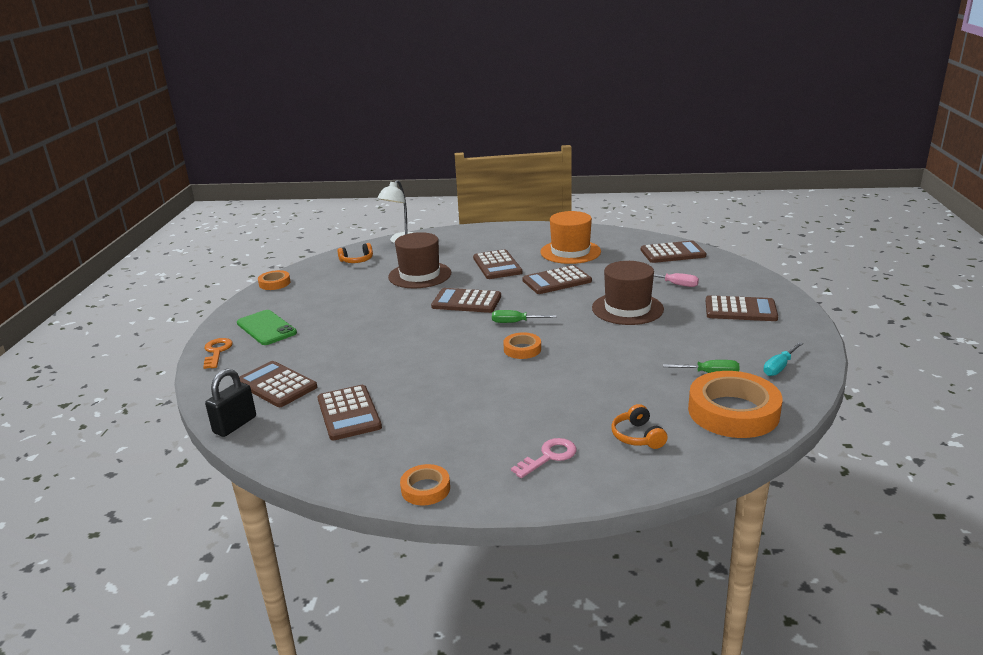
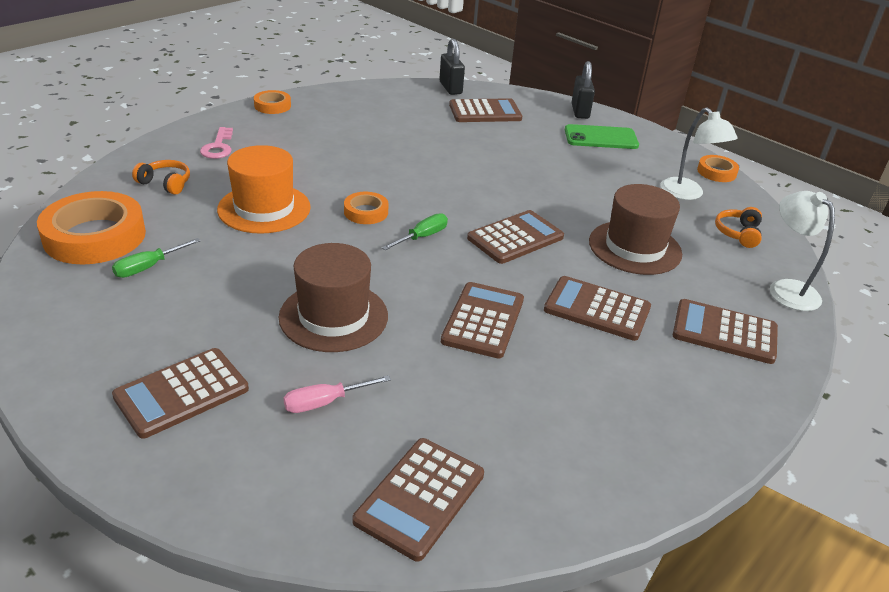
camera: 125 degrees right, 10 degrees up
(217, 352) = (580, 111): orange key -> black padlock
(324, 282) = (687, 194): none -> white lamp
(349, 413) = (399, 117): brown calculator -> brown calculator (724, 332)
(570, 252) = (567, 396): orange hat -> orange hat (264, 208)
(779, 367) = (71, 310): turquoise screwdriver -> none

